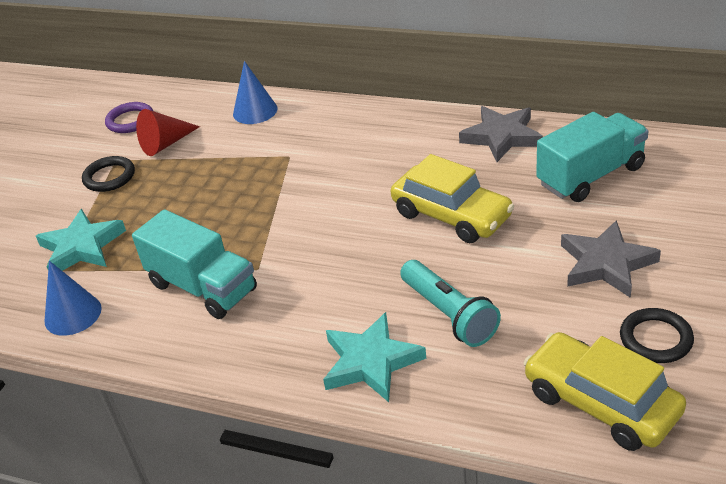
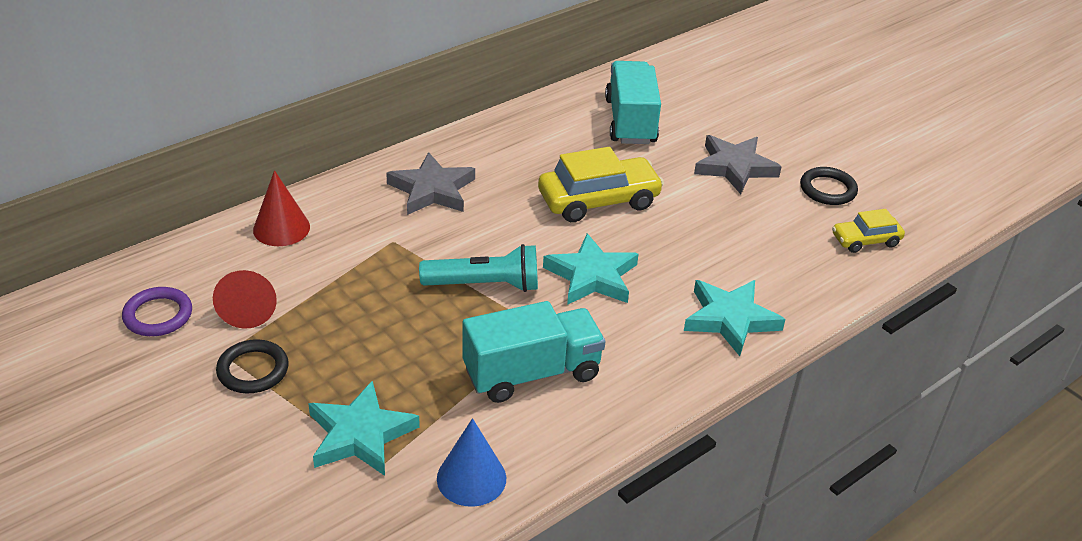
camera: 65 degrees left, 0 degrees up
(255, 111) = (281, 228): blue cone -> red cone
(347, 260) = (592, 276): none -> turquoise star
(449, 314) = (715, 258): turquoise flashlight -> turquoise flashlight (485, 285)
(501, 137) = (527, 129): grey star -> grey star (432, 190)
(600, 403) = (865, 240): yellow car -> yellow car, size x0.56

